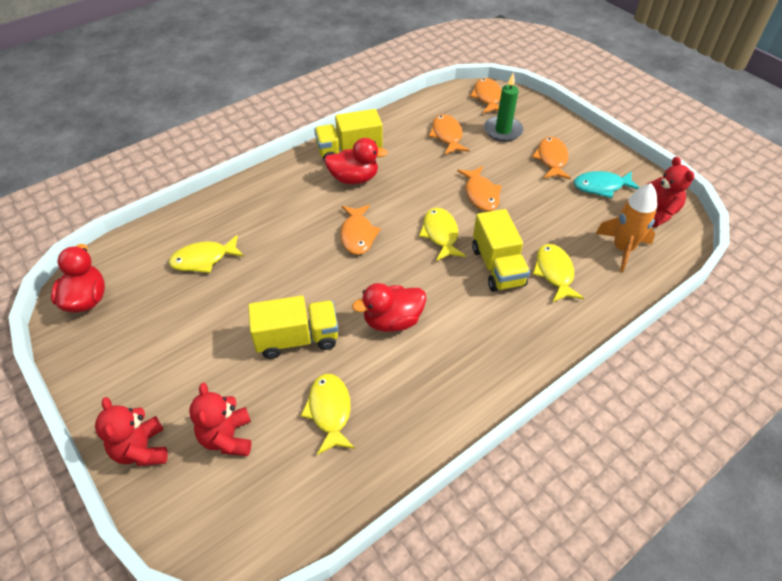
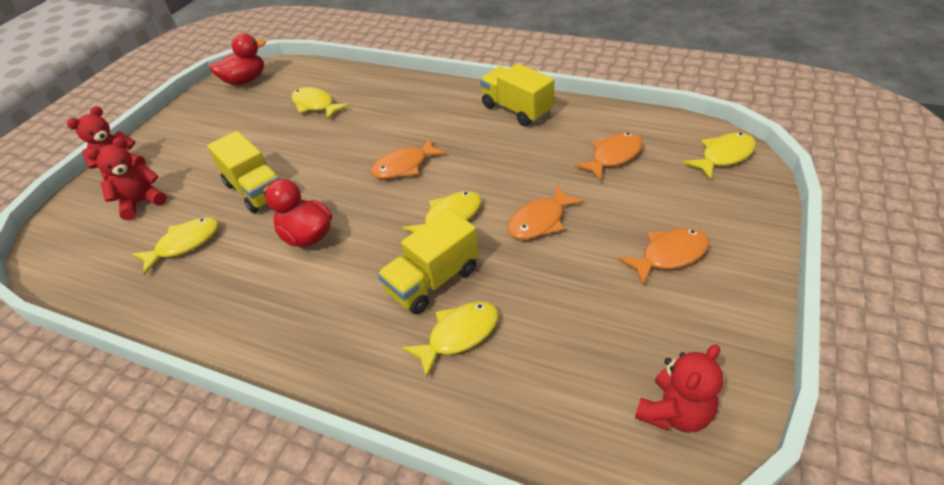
camera: 65 degrees right, 5 degrees down
(354, 178) = (480, 130): red duck -> none
(487, 97) = (723, 156): orange fish -> yellow fish
(503, 131) = (675, 193): green candle -> none
(601, 187) = (667, 325): turquoise fish -> none
(622, 249) = (558, 393): orange rocket -> none

